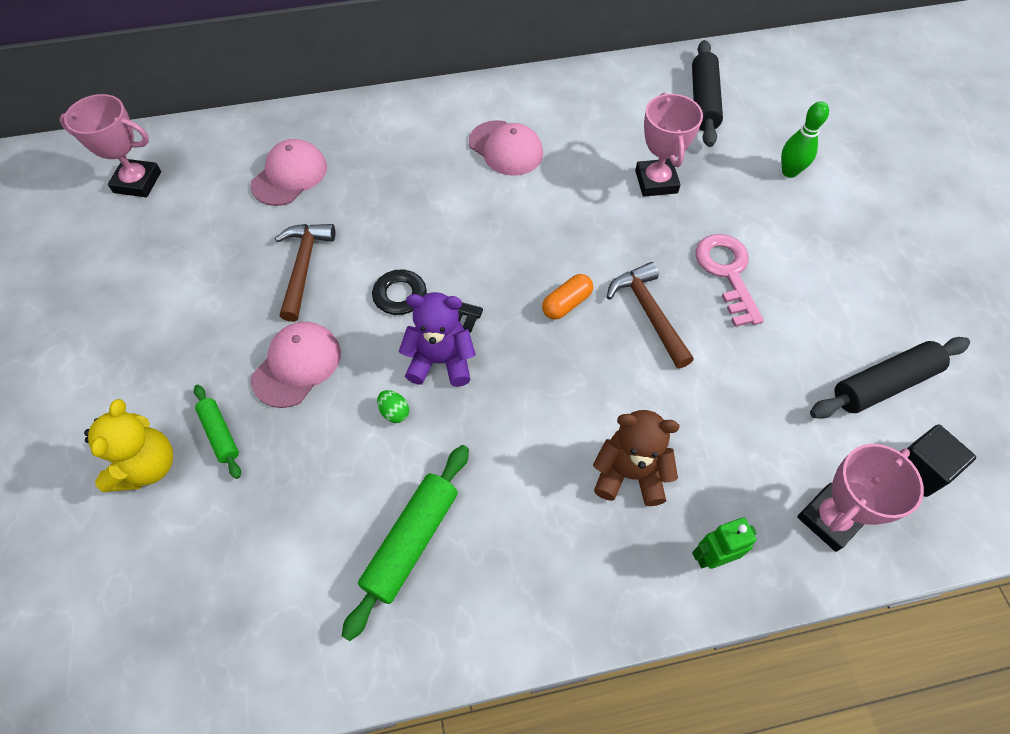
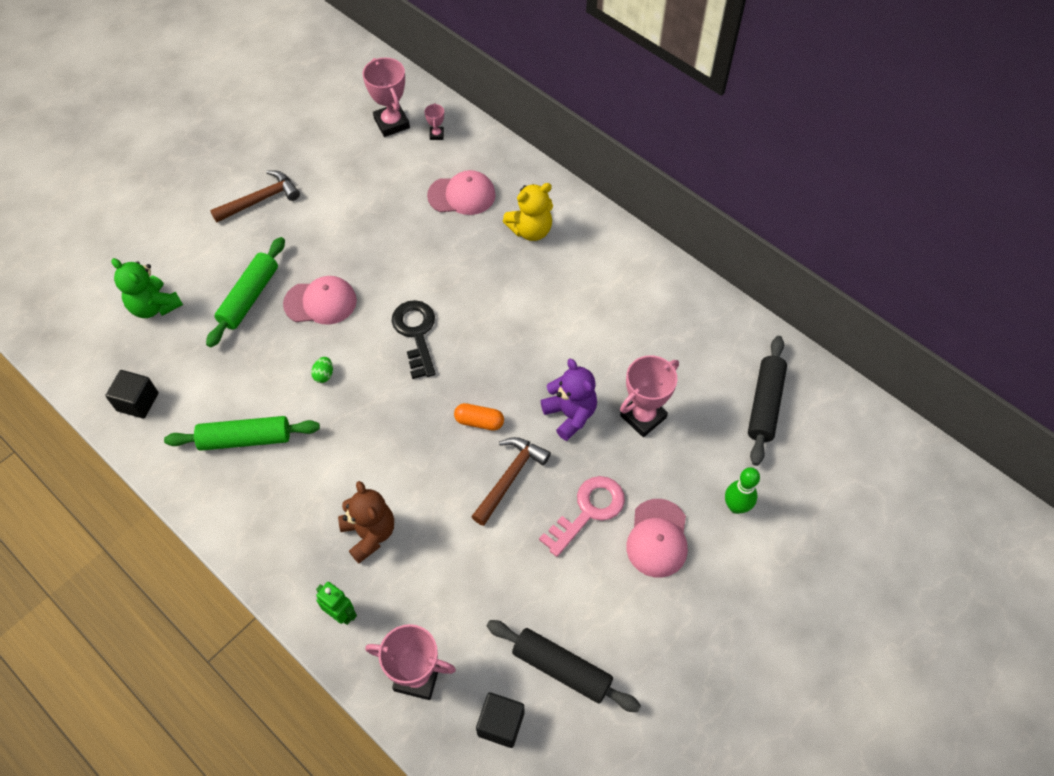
camera: 55 degrees right, 0 degrees up
(126, 551) = (154, 306): none -> green teddy bear
(147, 466) = (207, 278): yellow teddy bear -> yellow teddy bear (530, 230)
(195, 156) = (436, 135): none -> pink trophy
(220, 434) = (249, 297): green rolling pin -> green rolling pin, size x1.72
(250, 649) = (138, 402): none -> black cube
(304, 267) = (394, 255): brown hammer -> brown hammer (260, 200)
(441, 361) = (378, 376): purple teddy bear -> purple teddy bear (570, 414)
(506, 148) = (594, 301): pink cap -> pink cap (657, 538)
(703, 101) = (765, 404): black rolling pin -> black rolling pin turned 45 degrees counterclockwise

